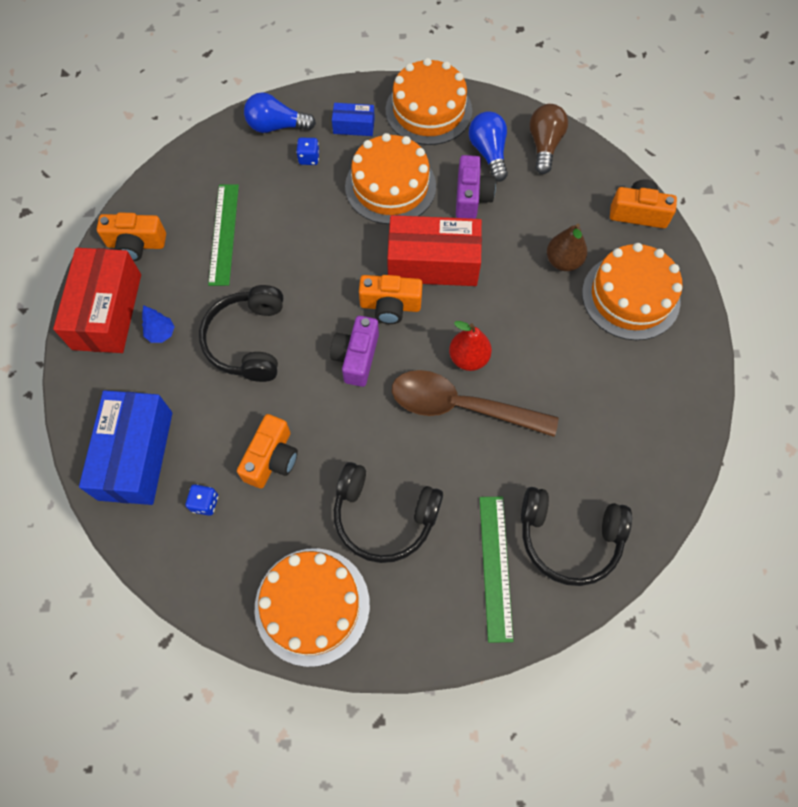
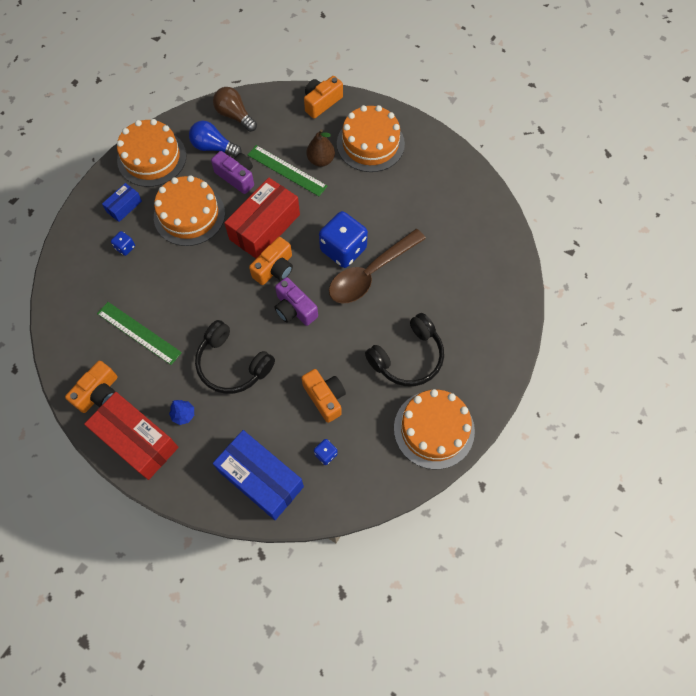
camera: 55 degrees left, 0 degrees up
(276, 126) = (81, 251): blue light bulb -> none
(468, 358) = (343, 249): red pear -> blue dice
(495, 567) = (477, 318): green ruler -> green ruler (287, 170)
(569, 538) = (487, 272): black headphones -> none

